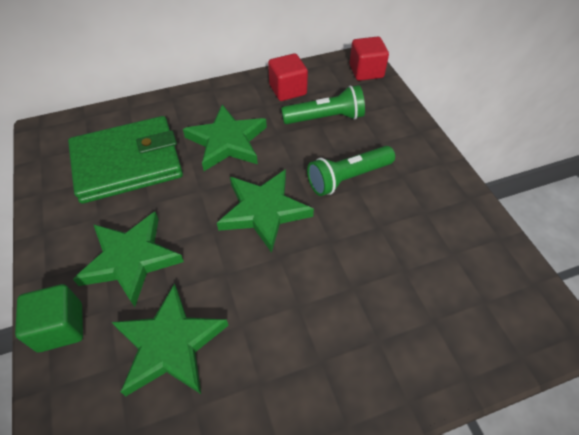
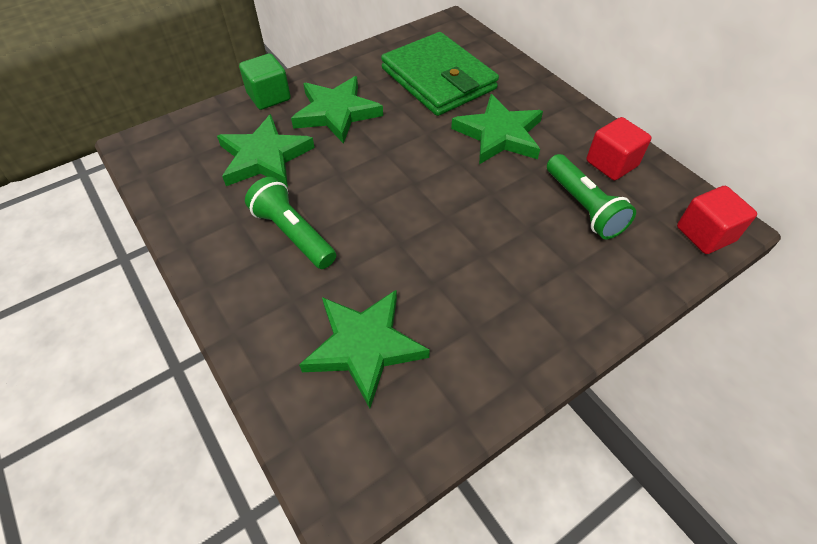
camera: 75 degrees right, 0 degrees up
(264, 211) = (418, 183): green star -> green star (364, 346)
(348, 178) = (494, 244): green flashlight -> green flashlight (293, 234)

